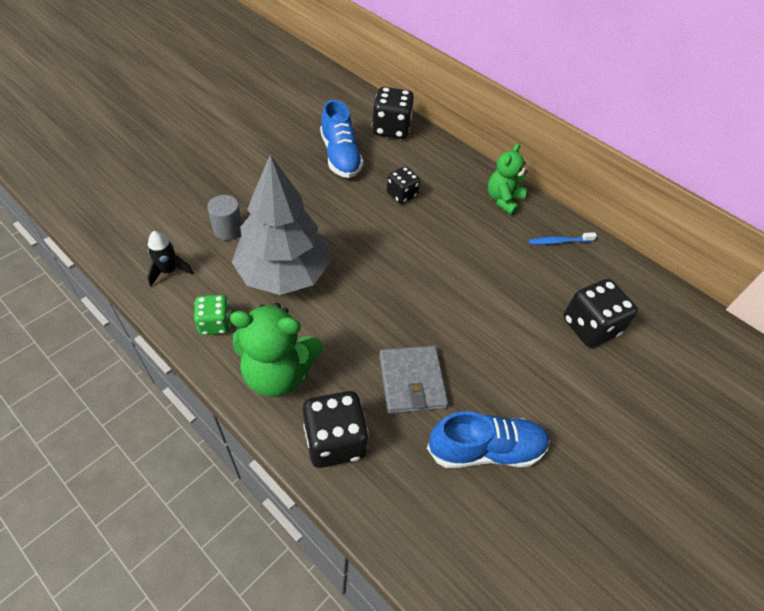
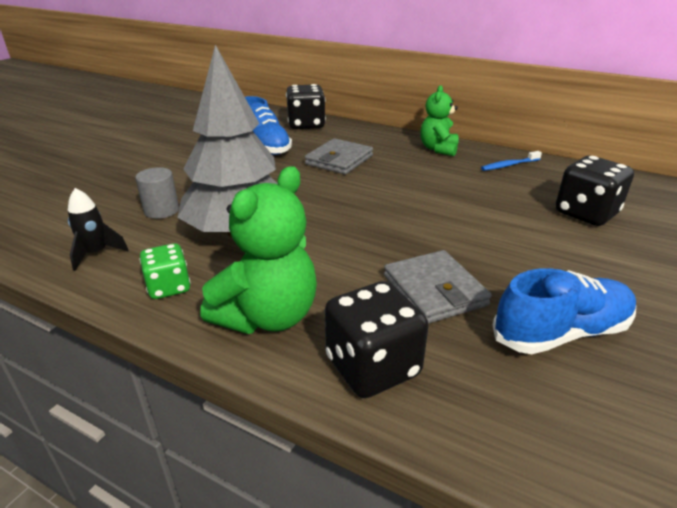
camera: 10 degrees left, 20 degrees down
(278, 373) = (268, 316): green teddy bear -> green teddy bear turned 45 degrees counterclockwise
(401, 194) = (339, 160): black dice -> grey wallet

